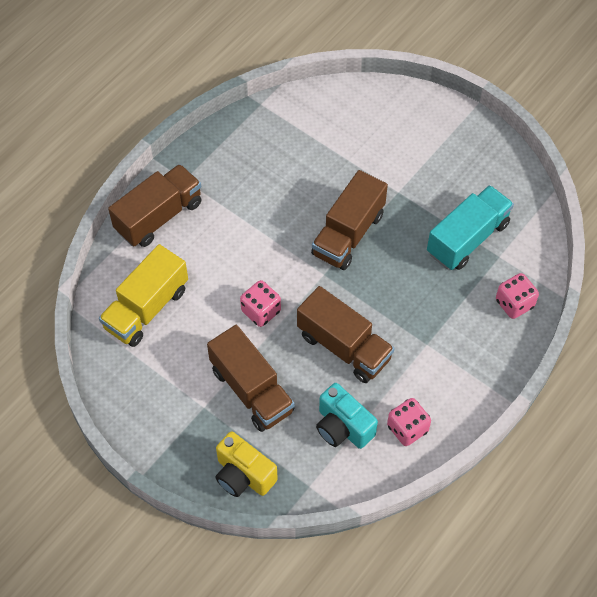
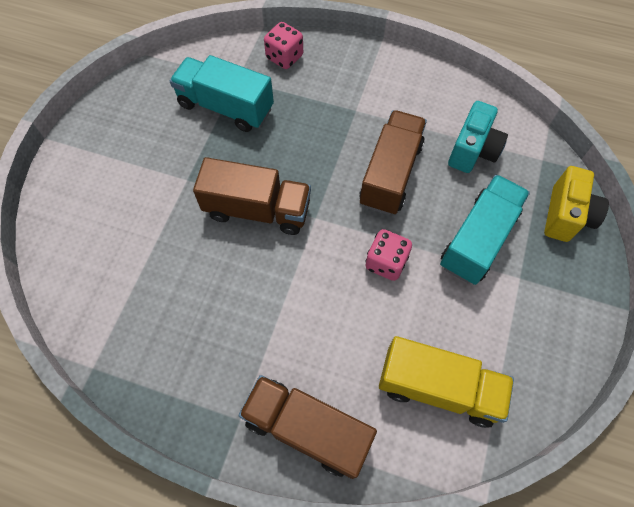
camera: 110 degrees left, 5 degrees up
(252, 390) = (478, 239): brown truck -> turquoise truck
(407, 428) = (446, 103): pink dice -> none

